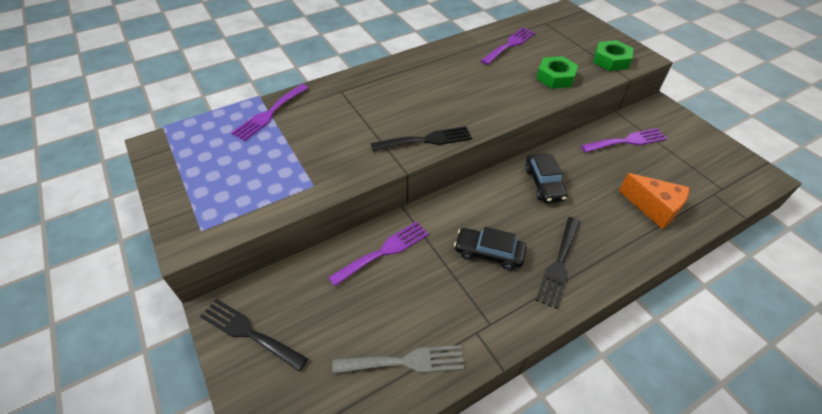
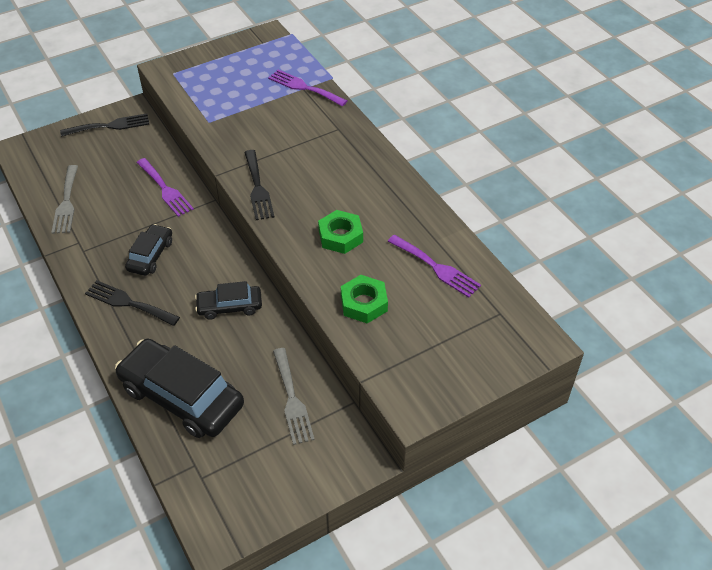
camera: 90 degrees right, 0 degrees up
(249, 332) = (110, 126): black fork -> black fork turned 45 degrees clockwise
(611, 60) = (404, 370): green nut -> green nut (340, 236)
(627, 141) = (292, 400): purple fork -> grey fork
(653, 208) = (182, 396): orange cheese -> black car

